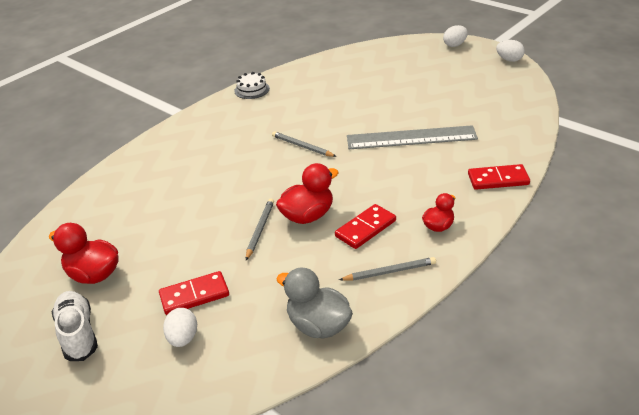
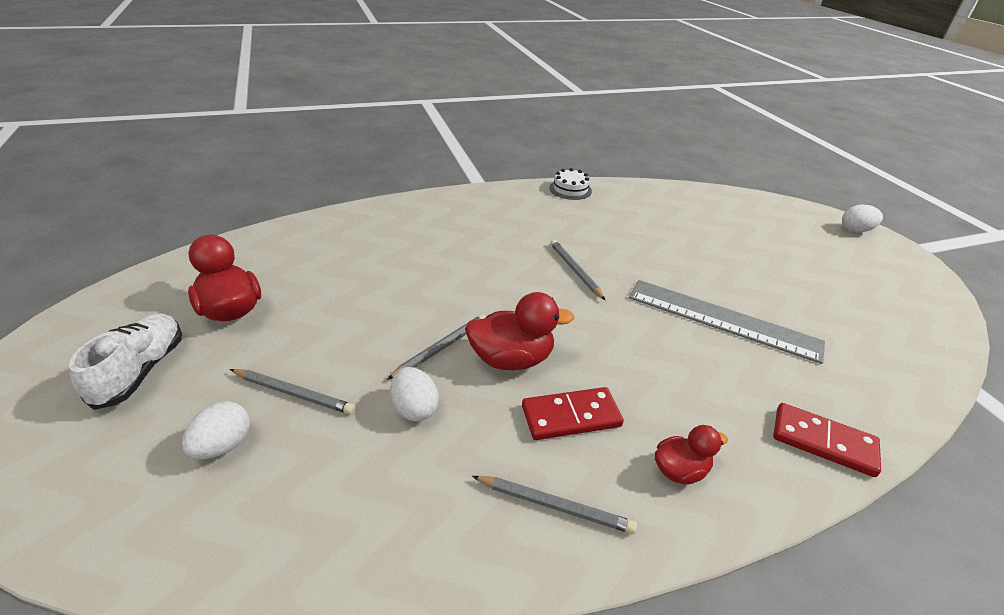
camera: 25 degrees right, 0 degrees up
(194, 295) = (293, 393): red domino -> grey pencil
(318, 325) = (388, 536): grey duck -> none
(509, 60) = (929, 276): white egg -> white egg (414, 408)

